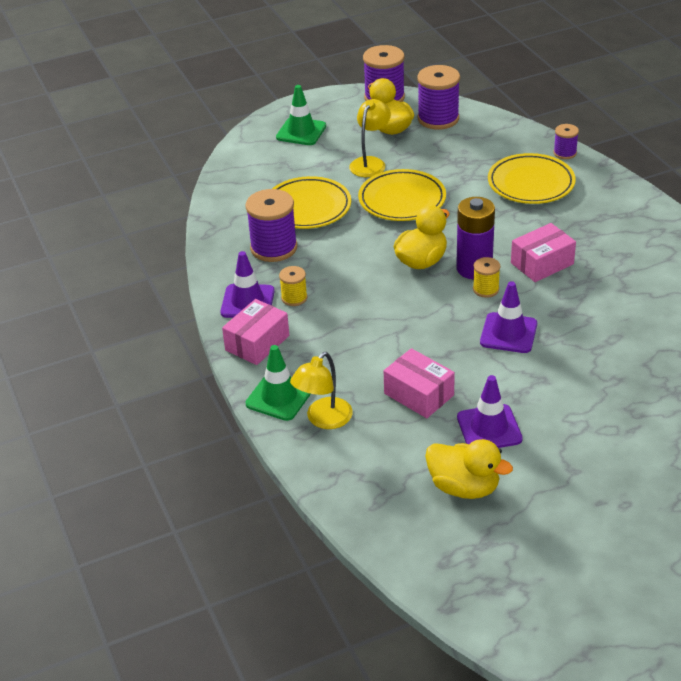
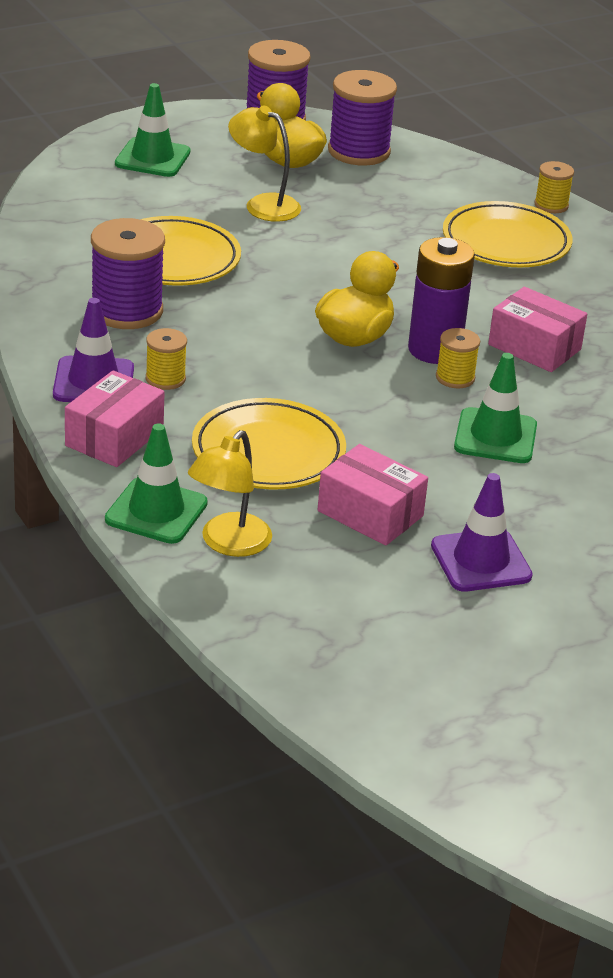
camera: 10 degrees left, 5 degrees down
(370, 163) = (263, 204): yellow lamp -> yellow lamp turned 75 degrees counterclockwise
(402, 200) = (316, 255): yellow plate -> yellow plate (268, 452)
(464, 487) = (452, 638): yellow duck -> none
(508, 333) = (495, 436): purple traffic cone -> green traffic cone
(542, 263) = (534, 347): pink box -> pink box turned 75 degrees clockwise
(565, 153) = (551, 205): purple spool -> yellow spool

